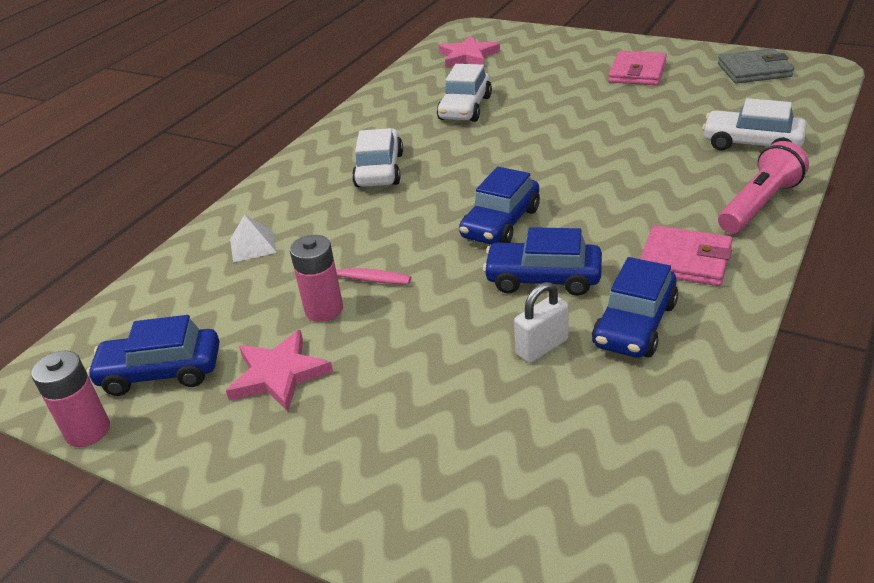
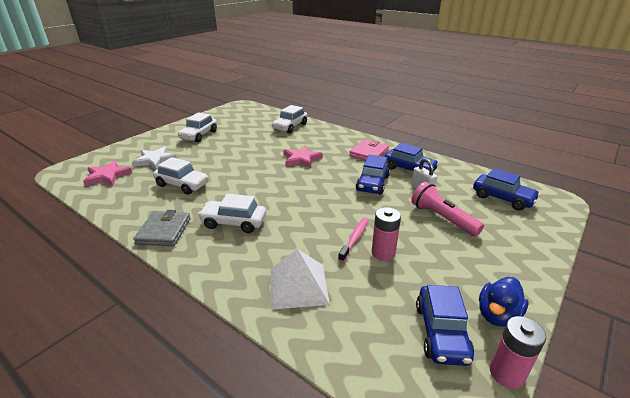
camera: 85 degrees left, 5 degrees down
(185, 432) = (497, 315): none -> blue duck
(253, 245) = (298, 285): white pyramid -> white pyramid, size x1.71
(279, 375) = (442, 273): pink star -> pink star (301, 159)
(501, 223) = (321, 188): blue car -> blue car (502, 198)
(528, 68) = (155, 160): none -> white star
(637, 72) = (199, 135): pink wallet -> white car
(754, 70) = (228, 115): grey wallet -> grey wallet (164, 231)
(759, 205) = (336, 134): pink flashlight -> pink flashlight (442, 218)

